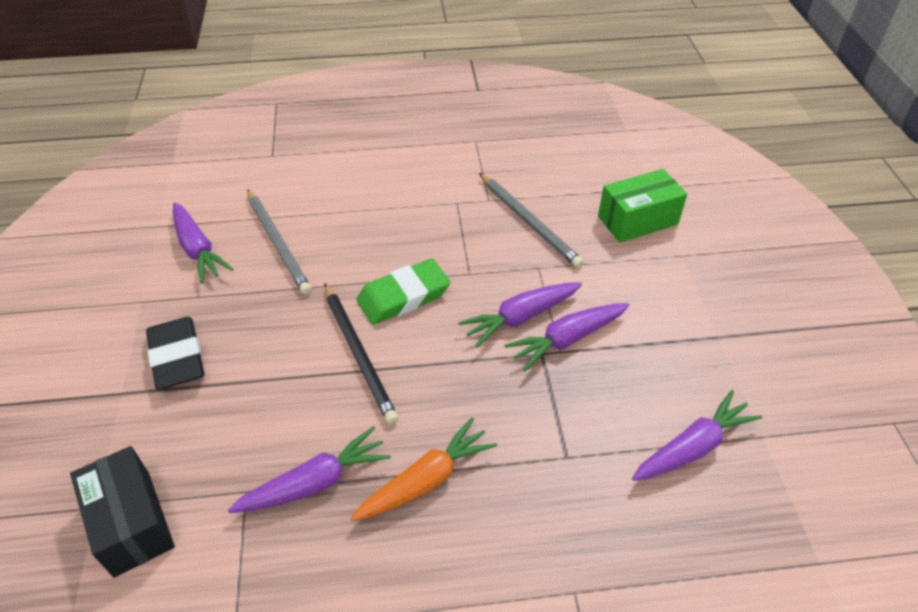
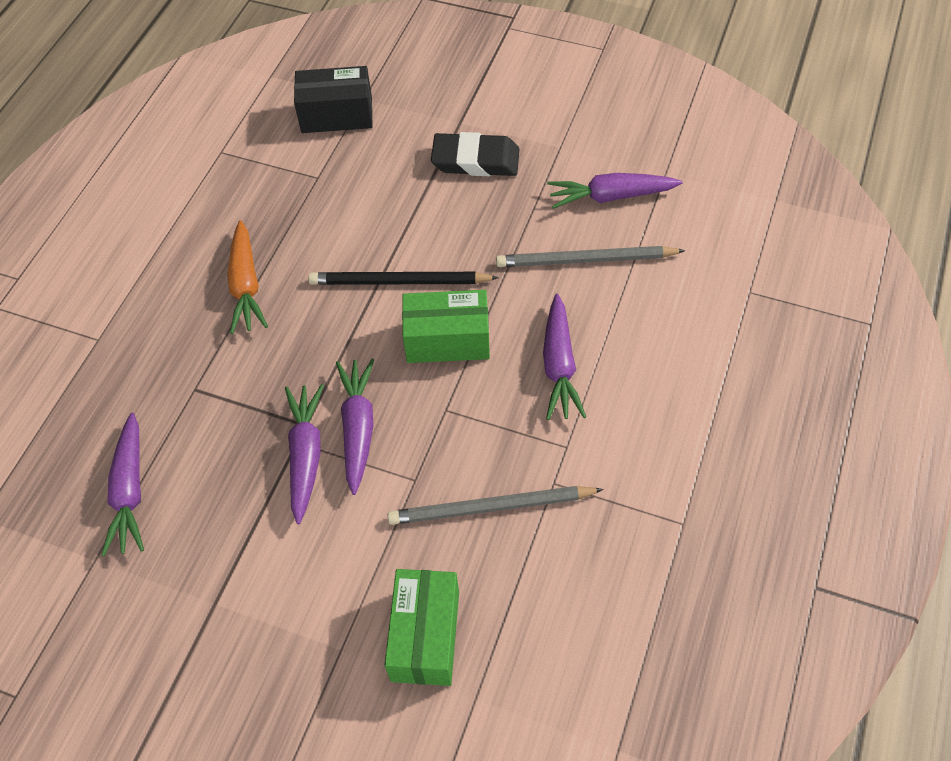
camera: 120 degrees right, 10 degrees up
(315, 482) = (294, 218): purple carrot -> purple carrot (559, 365)
(403, 296) = (447, 339): green eraser -> green box

